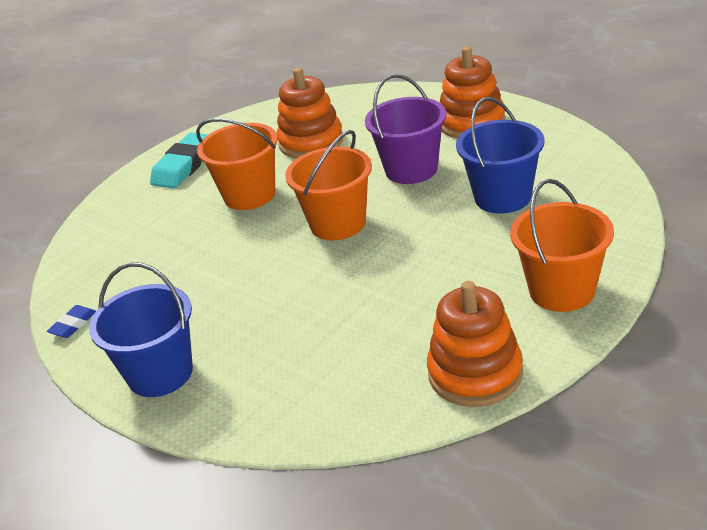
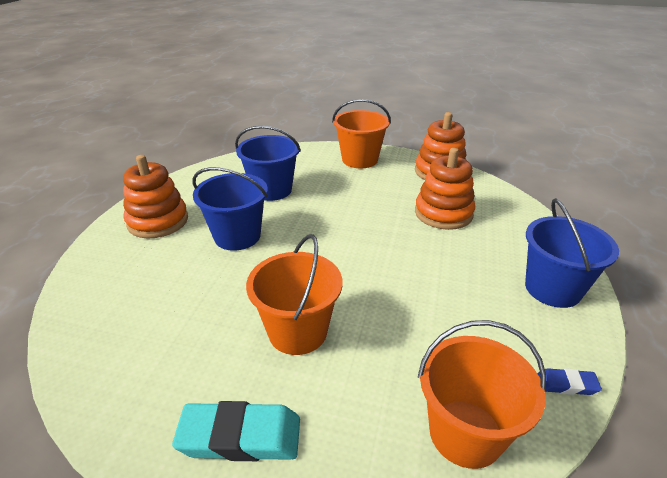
camera: 120 degrees left, 0 degrees up
(311, 142) = (182, 318): orange stacking toy -> orange stacking toy (443, 213)
(338, 223) = (327, 254): orange bucket -> orange bucket (465, 433)
(411, 169) = (237, 236): purple bucket -> blue bucket

